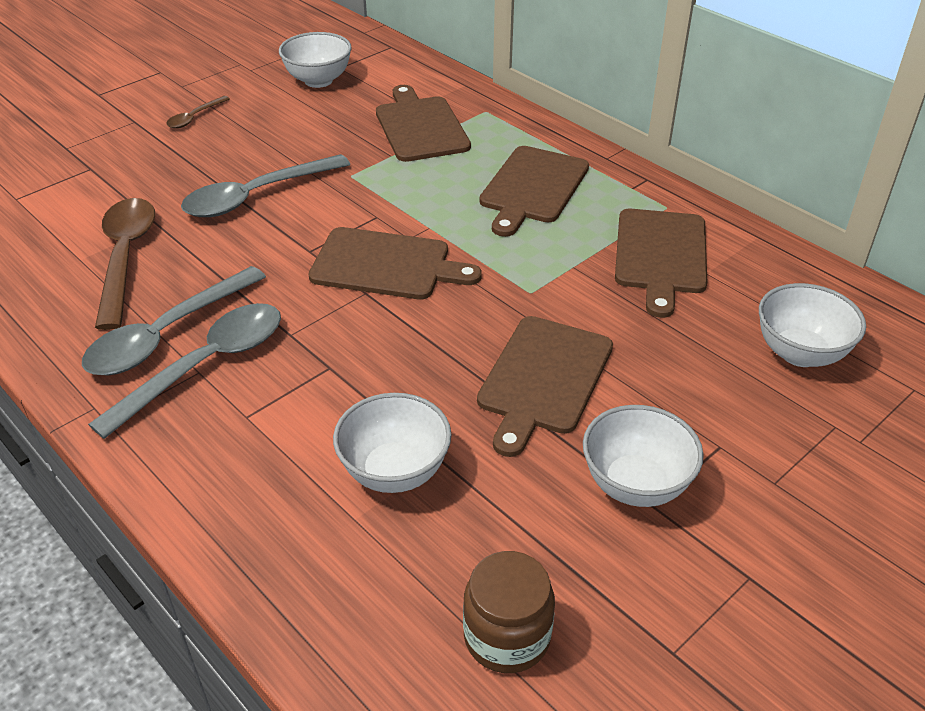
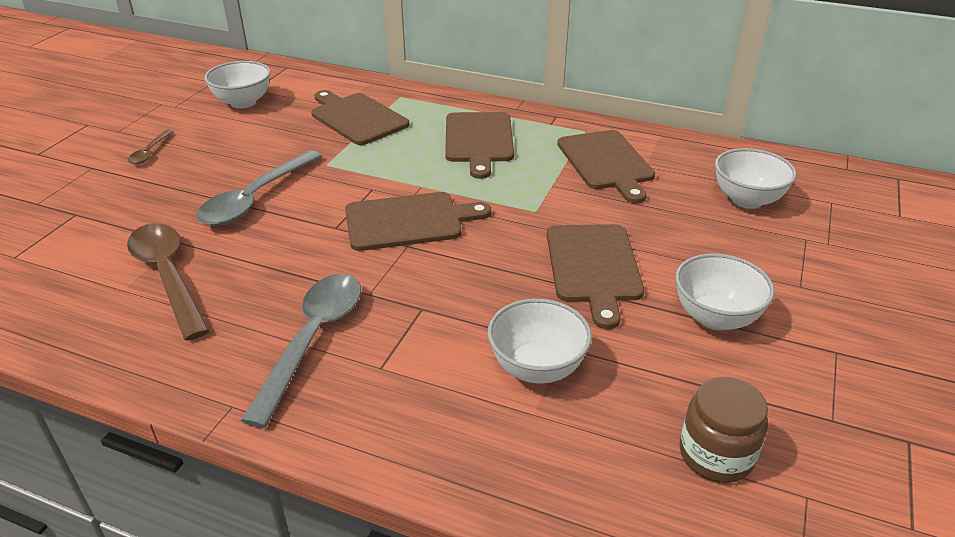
camera: 25 degrees left, 5 degrees down
(167, 334) = (256, 326): grey spoon -> none

